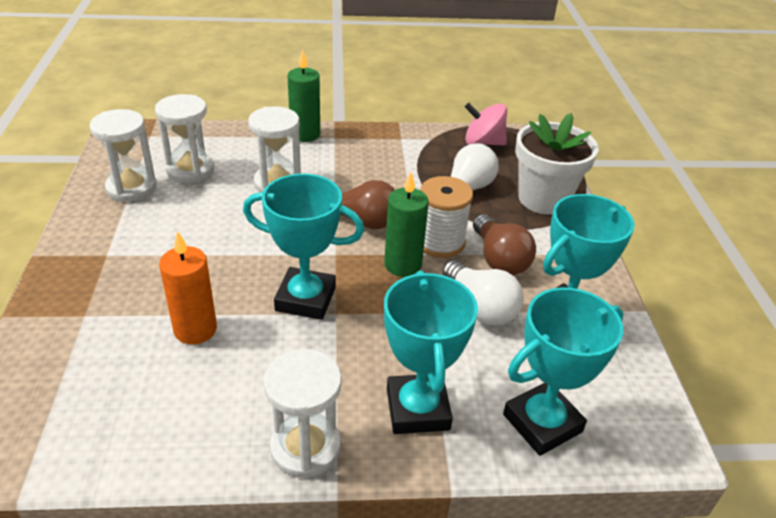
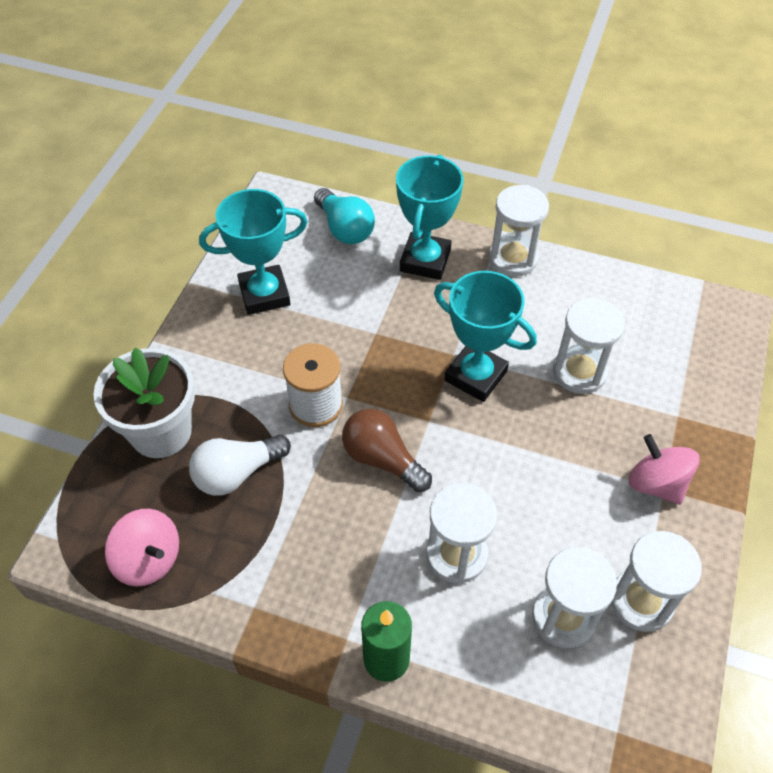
camera: 155 degrees left, 15 degrees up
(113, 256) = (656, 483): none -> pink spinning top
(195, 329) = (579, 372): orange candle -> white hourglass
(403, 265) = (369, 387): green candle -> none
(480, 307) = (325, 323): white light bulb -> none
(499, 259) = (272, 367): brown light bulb -> none
(542, 423) = (345, 228): turquoise trophy -> turquoise light bulb

